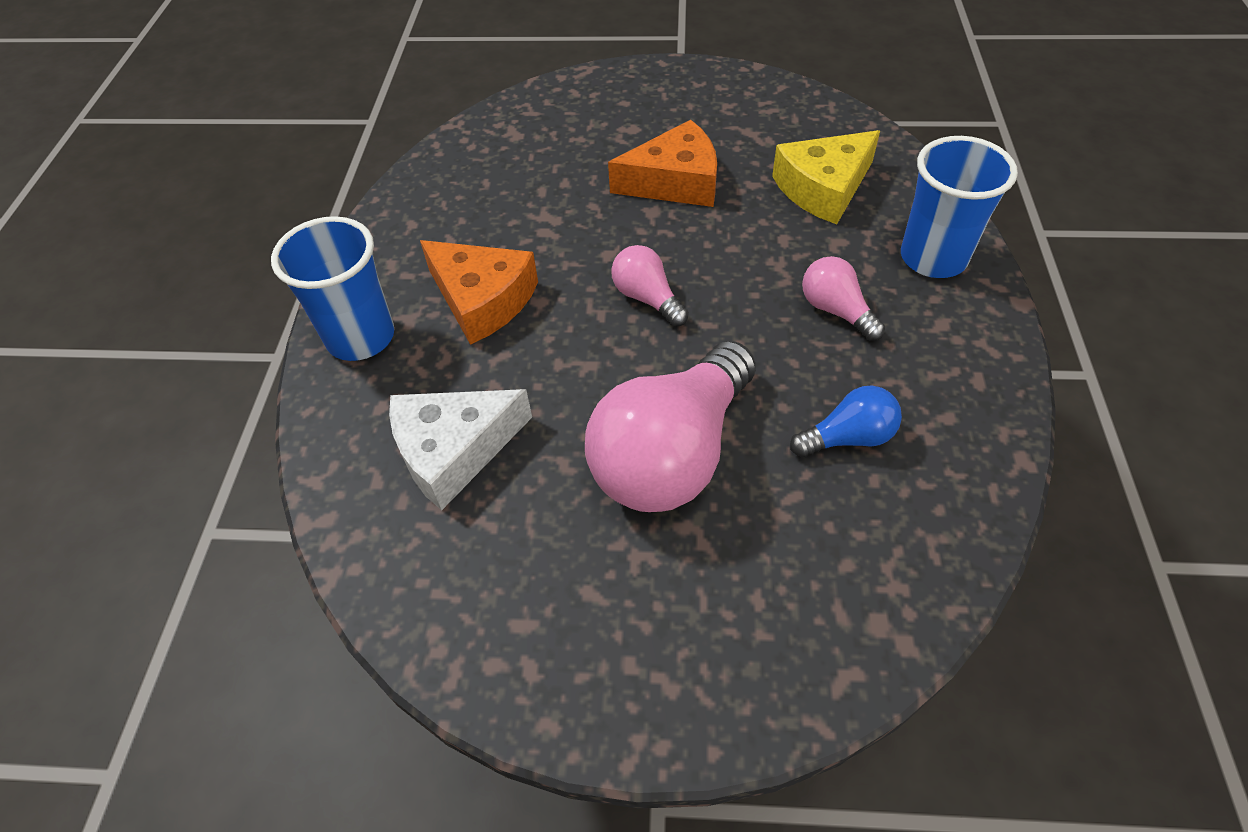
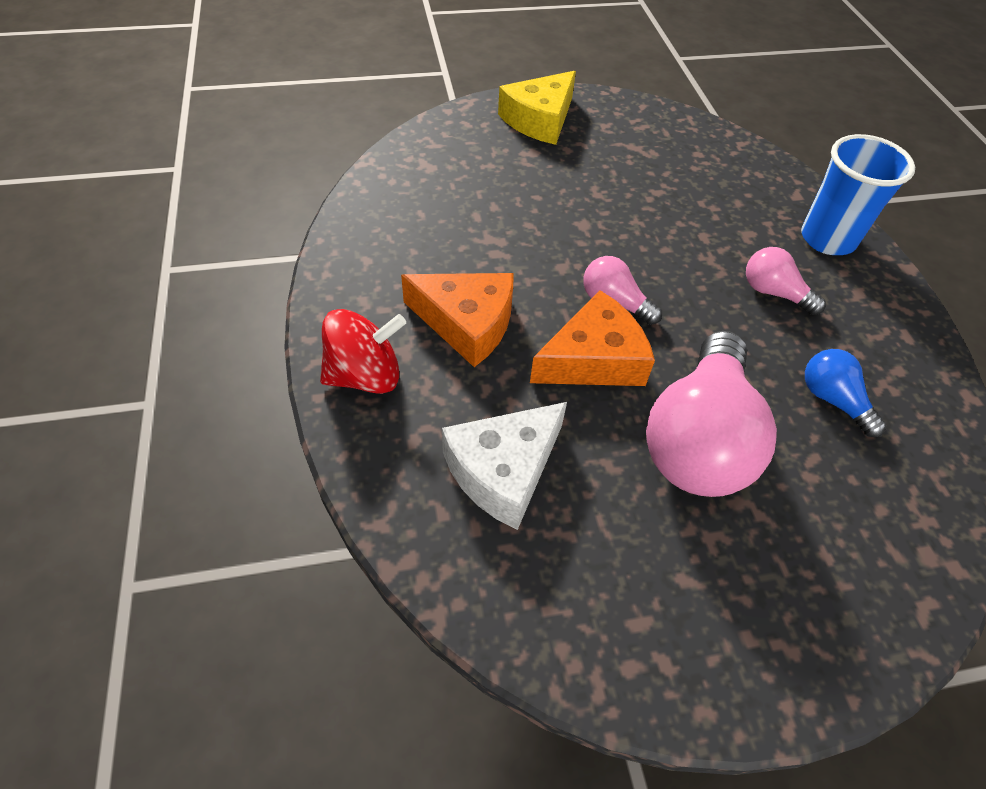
camera: 20 degrees left, 0 degrees up
(361, 337) = (365, 375): blue cup -> red spinning top
(675, 182) = (591, 196): orange cheese -> orange cheese (593, 359)
(823, 188) = (716, 190): yellow cheese -> yellow cheese (540, 120)
(848, 437) = (832, 400): blue light bulb -> blue light bulb turned 90 degrees counterclockwise

